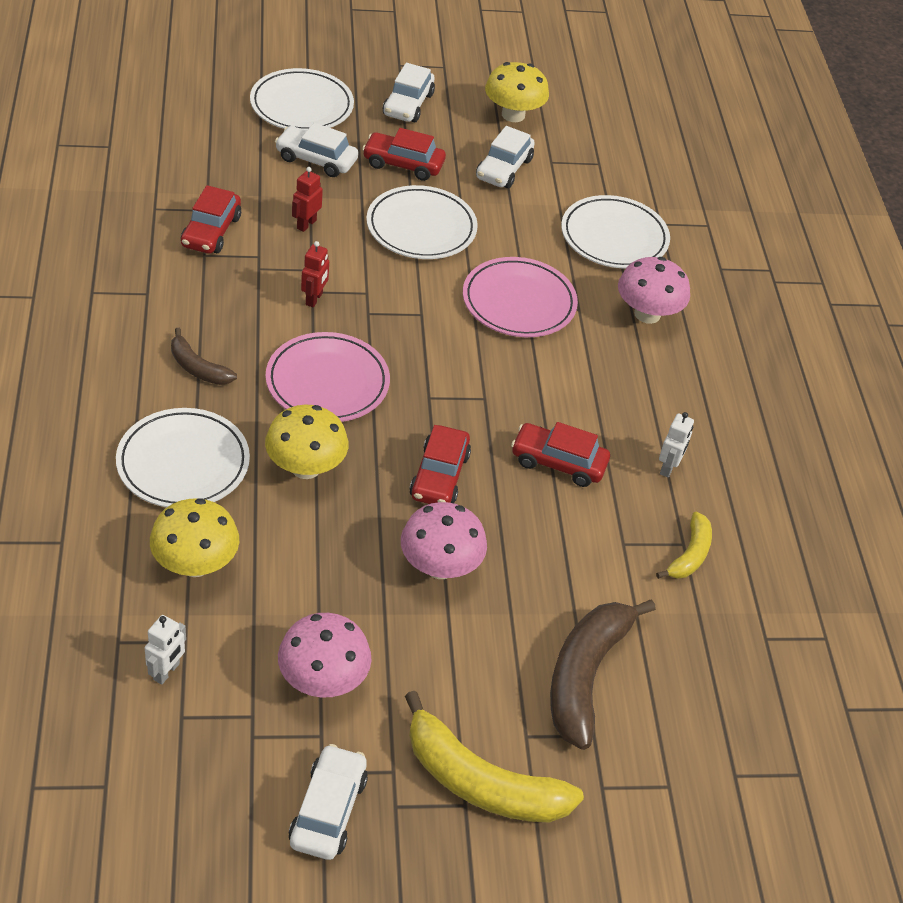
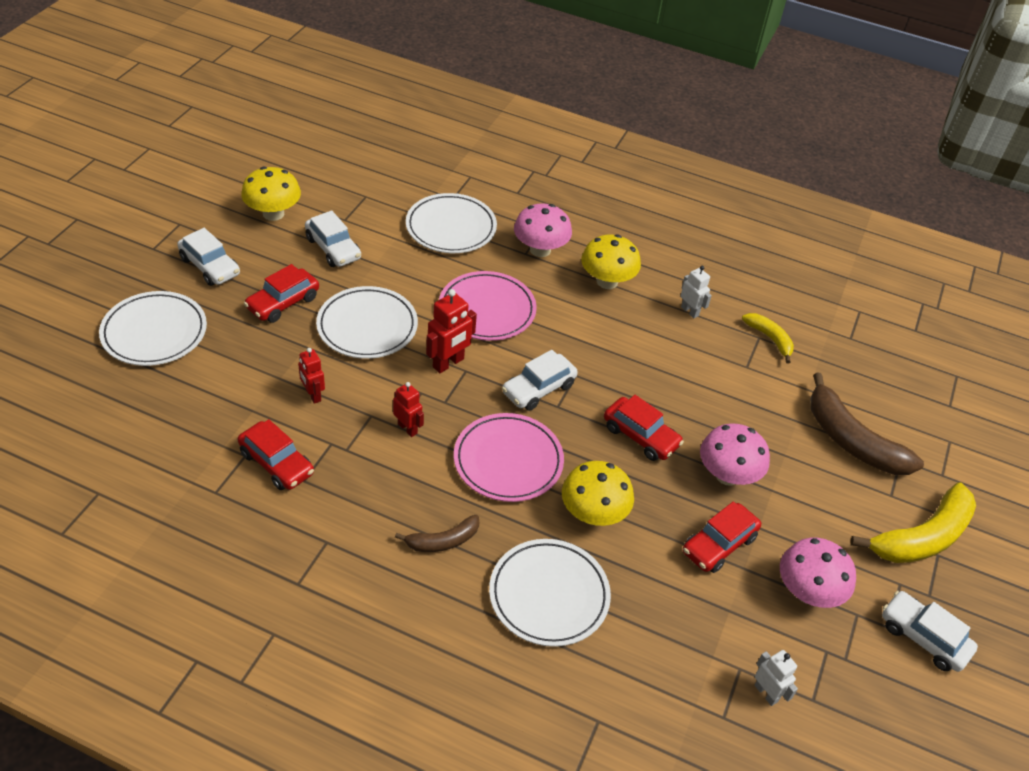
camera: 60 degrees left, 0 degrees up
(195, 564) = (663, 630): yellow mushroom -> yellow mushroom (607, 281)
(316, 160) = (235, 354): white car -> white car (538, 389)
(420, 299) = (448, 363): none -> red robot
(558, 462) = (658, 364): red car -> red car (719, 544)

